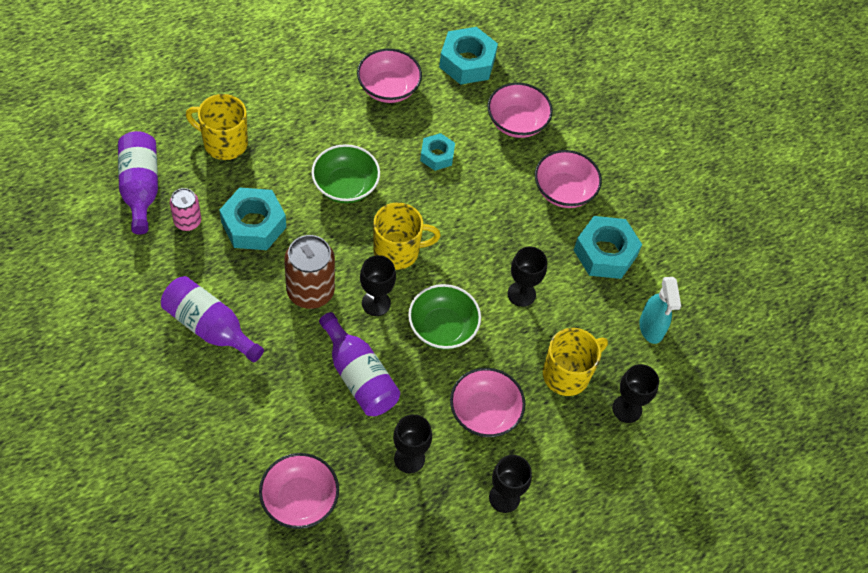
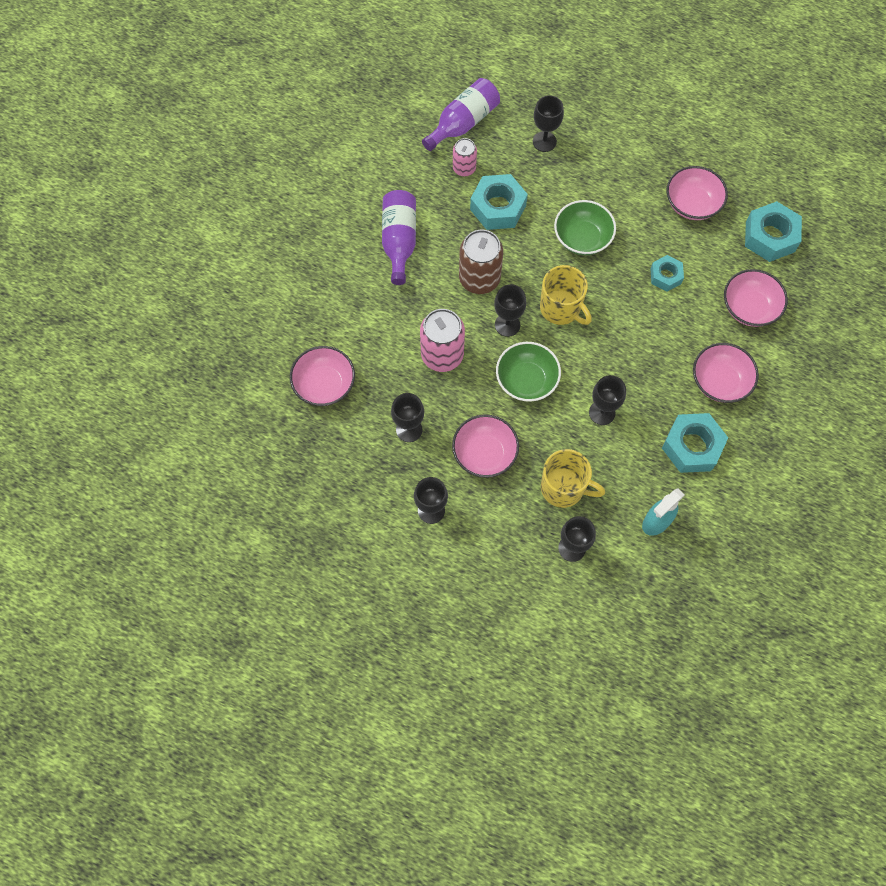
camera: 60 degrees right, 10 degrees up
(224, 143) = (544, 141): yellow mug -> black goblet
(359, 376) = (442, 355): purple bottle -> pink can

